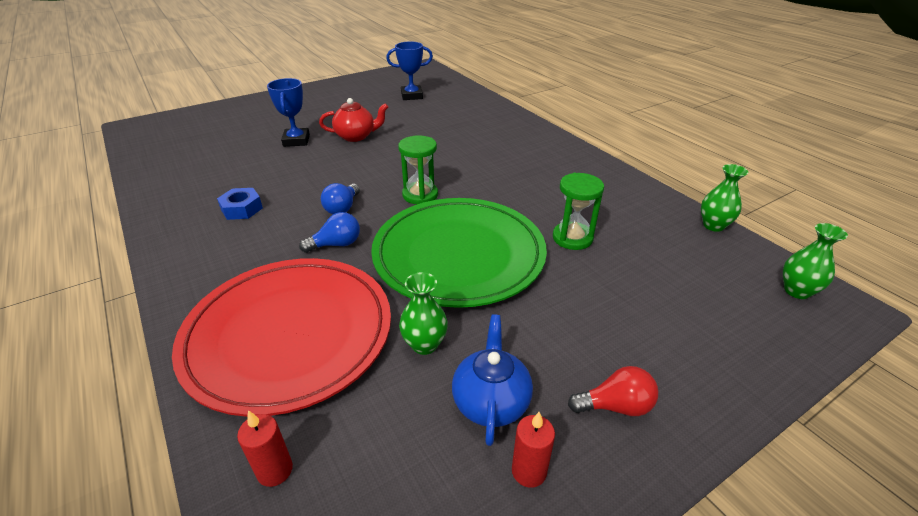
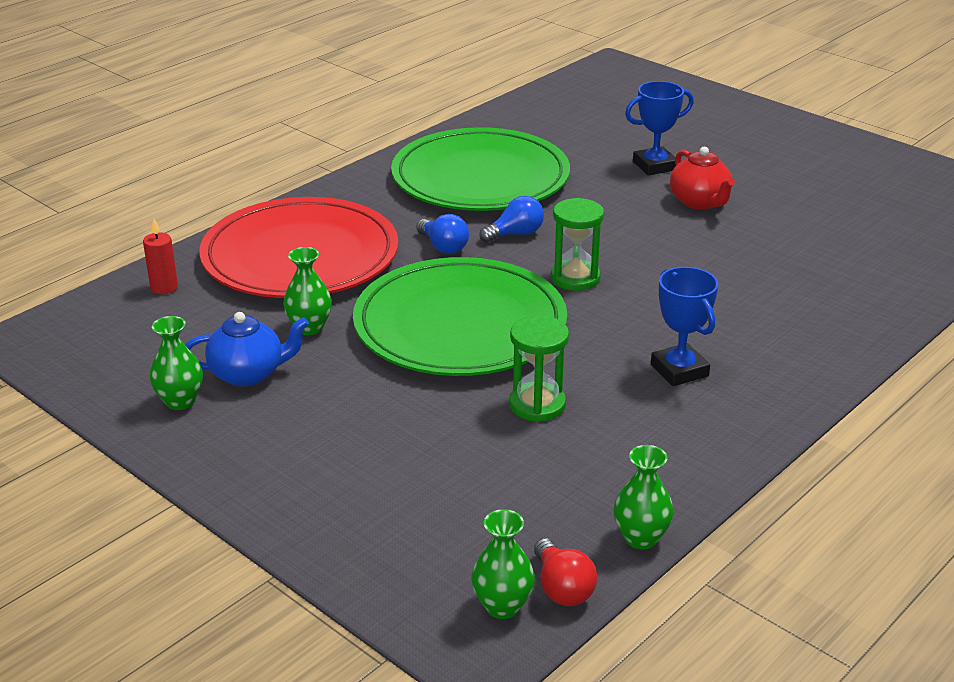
camera: 75 degrees right, 5 degrees down
(242, 209) = (480, 178): blue nut -> green plate
(342, 208) = (515, 234): blue light bulb -> blue light bulb turned 150 degrees clockwise
(412, 96) = (882, 215): blue trophy -> blue trophy (679, 370)
(529, 471) = (180, 401): red candle -> green vase
(615, 406) = (259, 446): red light bulb -> red light bulb (562, 588)

